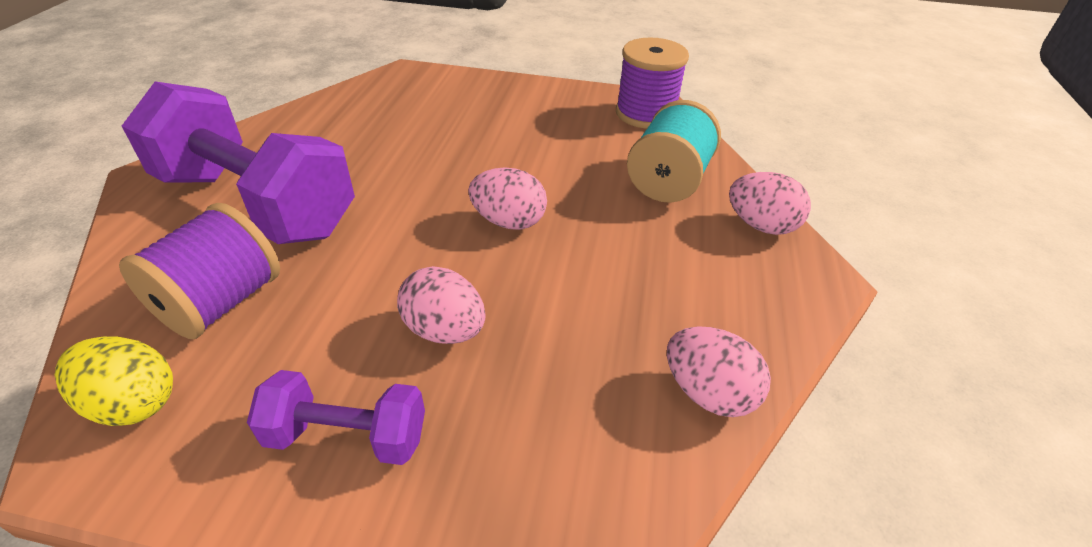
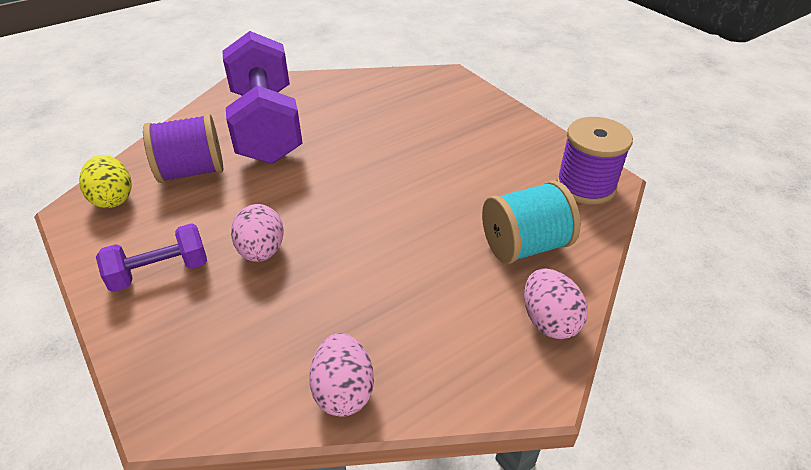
camera: 45 degrees right, 0 degrees up
(347, 436) = (160, 272): purple dumbbell -> purple dumbbell turned 75 degrees counterclockwise
(509, 221) = (377, 210): pink egg -> none

